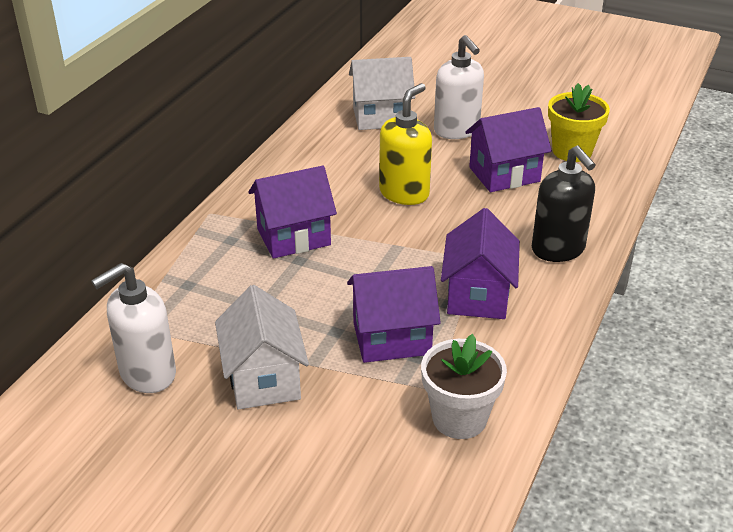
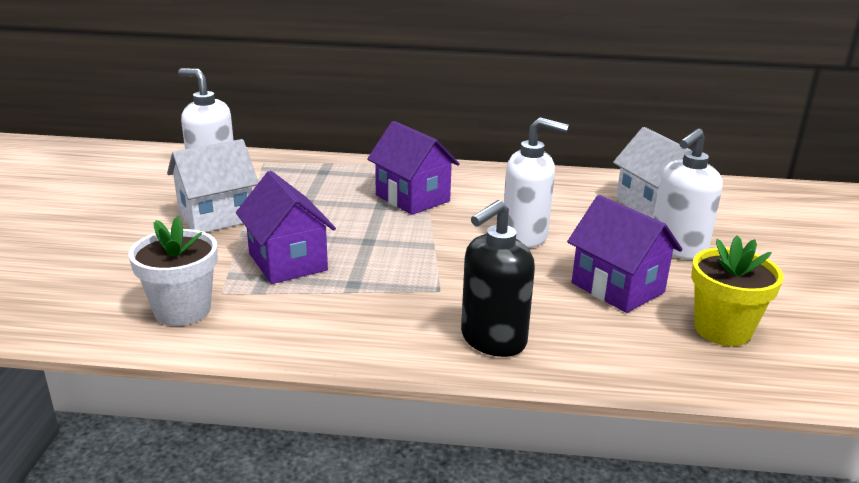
camera: 70 degrees right, 10 degrees down
(404, 193) = (525, 236): yellow soap dispenser -> white soap dispenser
(477, 295) = (375, 298): purple house -> none

